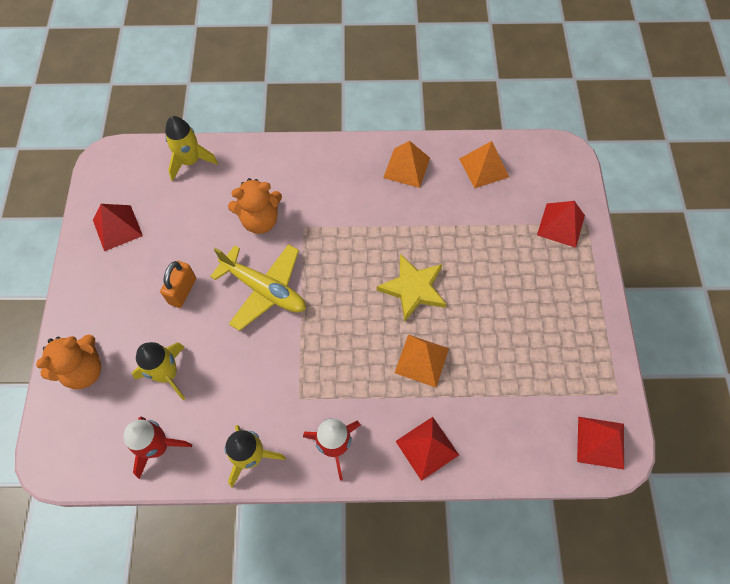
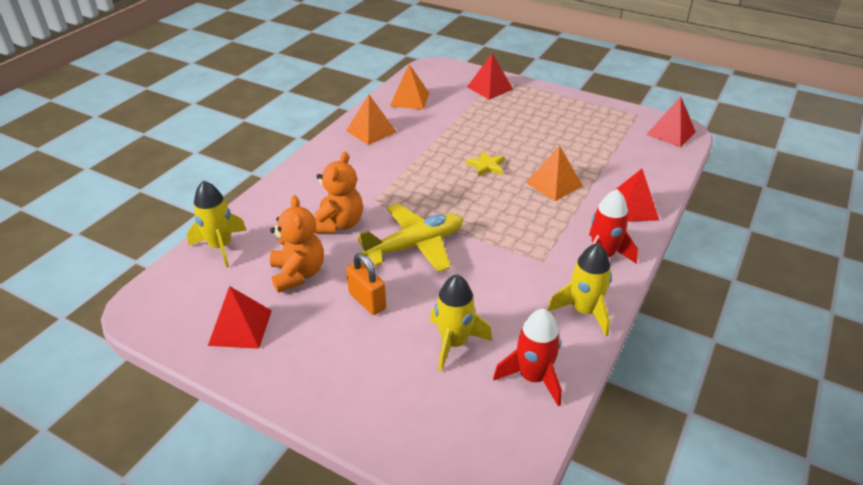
camera: 60 degrees left, 25 degrees down
(84, 370) = (396, 414): orange teddy bear -> orange teddy bear (298, 274)
(413, 289) = (486, 166): yellow star -> yellow star, size x0.60

